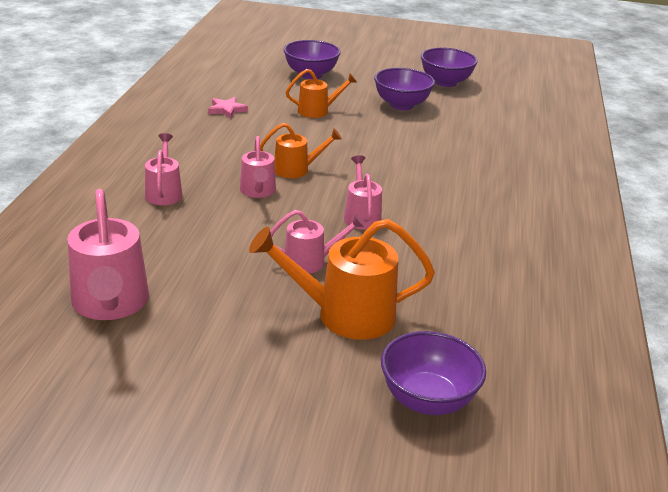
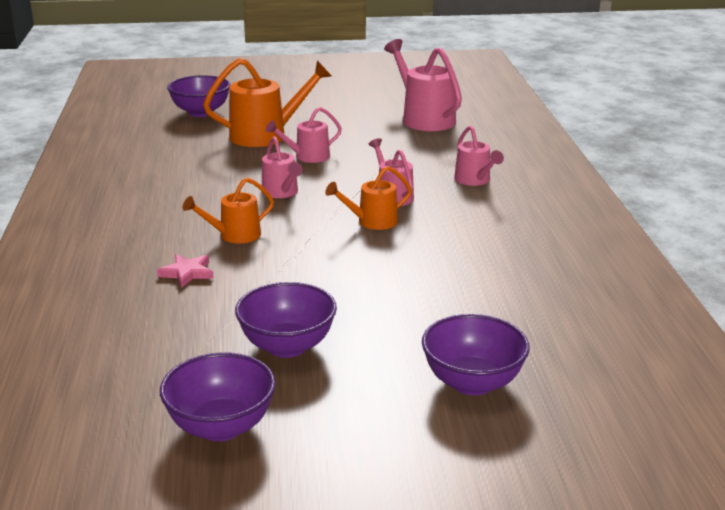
camera: 165 degrees right, 5 degrees down
(227, 110) = (523, 280): pink star -> pink star (187, 273)
(318, 111) = (405, 306): orange watering can -> orange watering can (234, 235)

